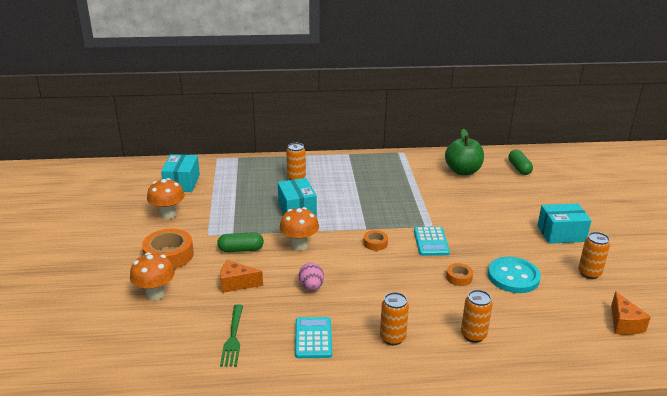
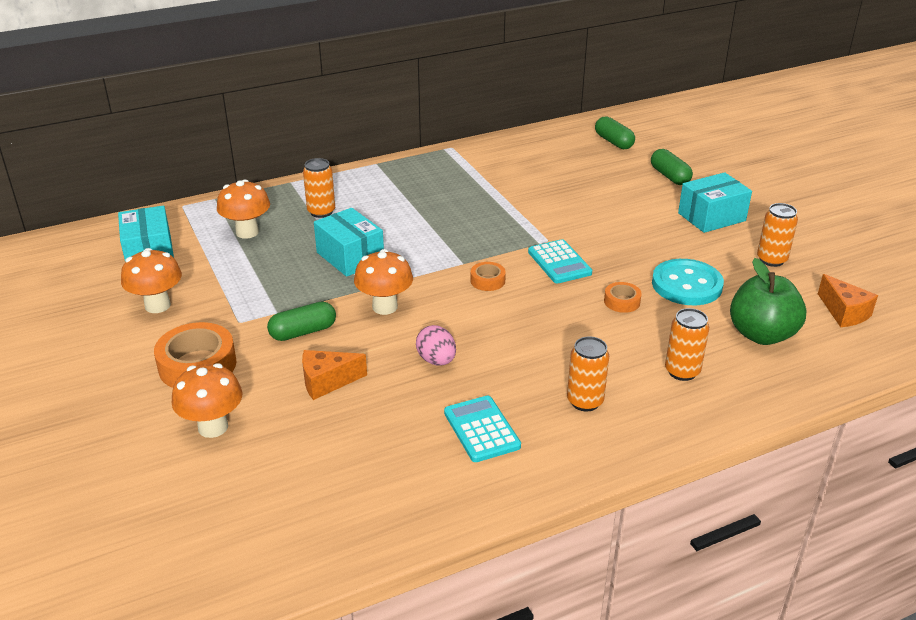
camera: 20 degrees left, 5 degrees up
(233, 338) = (369, 459): green fork -> none
(244, 181) = (247, 232): none -> orange mushroom
(463, 171) = (545, 159): green apple -> green apple (761, 334)
(546, 199) = (670, 176): none -> green capsule

